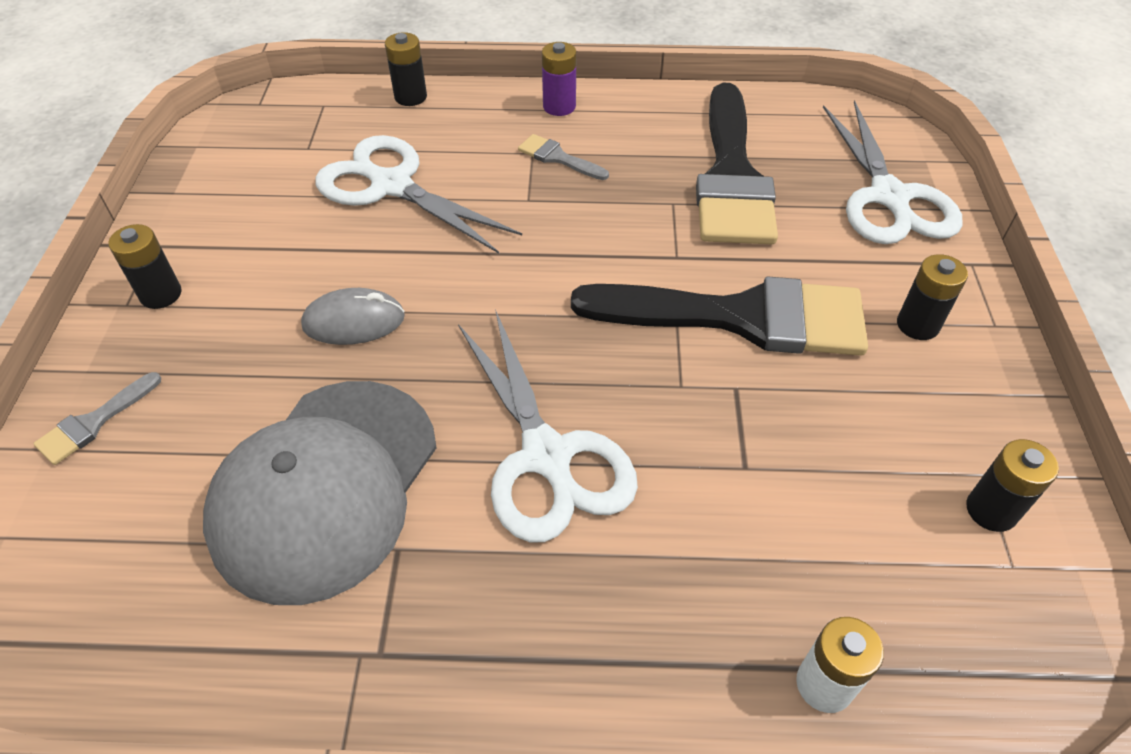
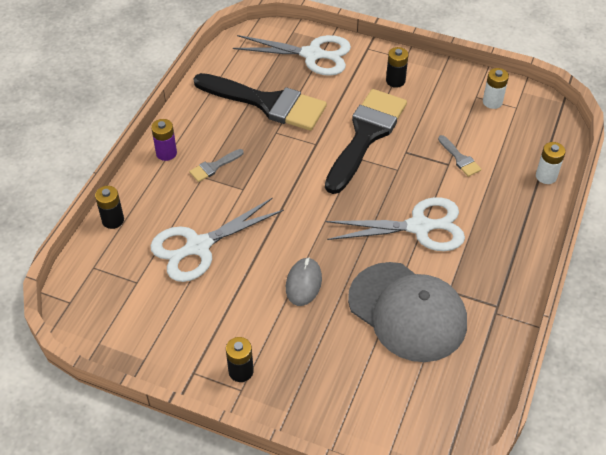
camera: 70 degrees left, 0 degrees up
(94, 422) = (329, 408): grey brush -> grey brush (460, 158)
(991, 510) = (492, 102): black battery -> white battery

